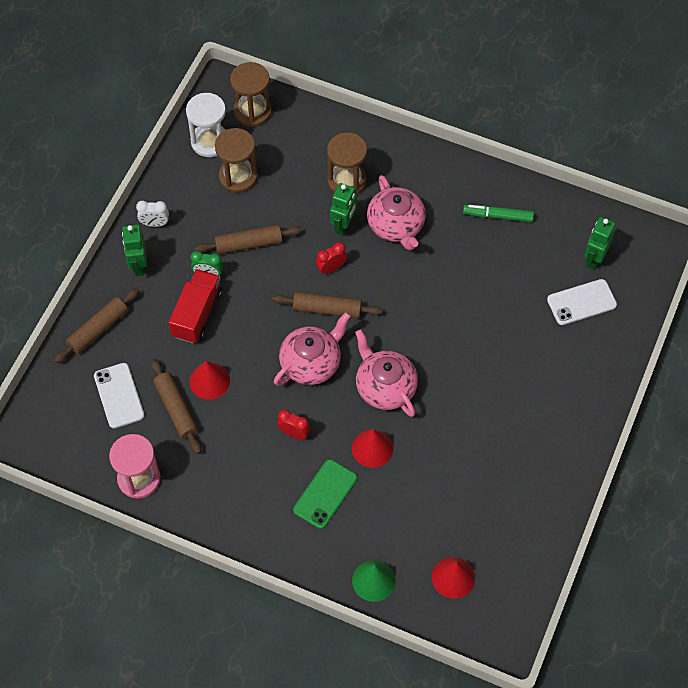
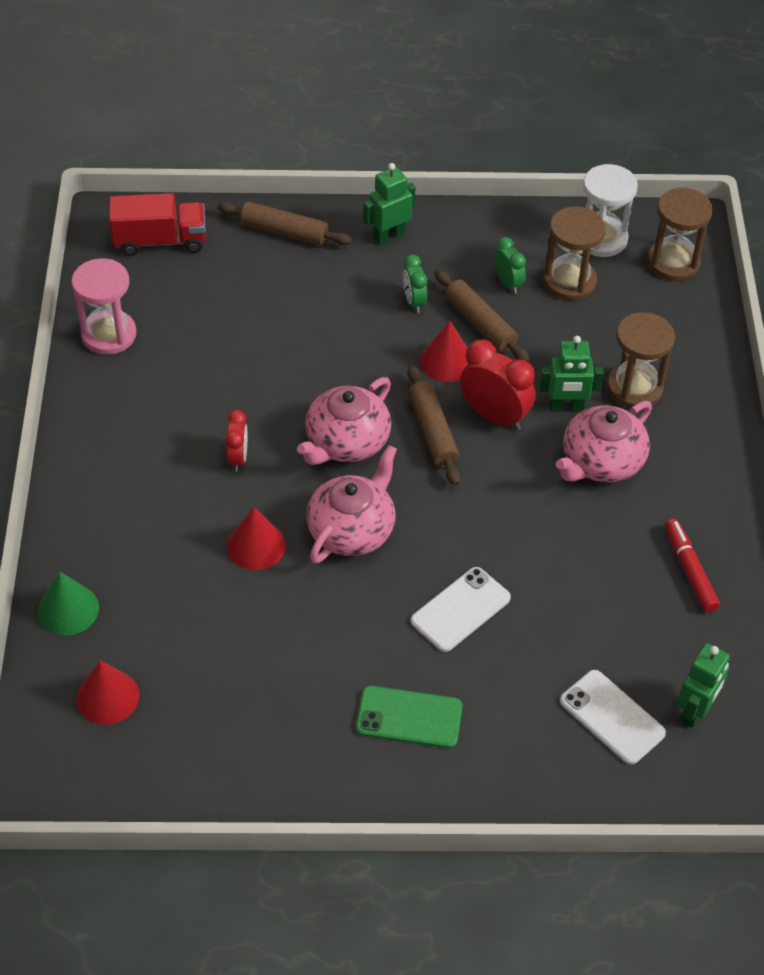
camera: 65 degrees right, 10 degrees down
(119, 395) = (207, 279): white phone -> white phone (460, 609)
(155, 223) = (454, 230): white clock -> none
(176, 409) = (215, 336): brown rolling pin -> none
(197, 314) = (354, 310): red truck -> red truck (160, 241)
(209, 381) = (269, 353): red cone -> red cone (446, 361)
(221, 212) = (508, 283): none -> green clock
(311, 363) = (346, 442): pink teapot -> pink teapot turned 105 degrees clockwise
(325, 494) = (168, 518): green phone -> green phone (409, 717)
(331, 268) = (494, 416): red clock -> red clock, size x1.72
(498, 216) = (690, 570): green marker -> red marker
(594, 258) = (695, 711): green robot -> green robot turned 120 degrees clockwise

